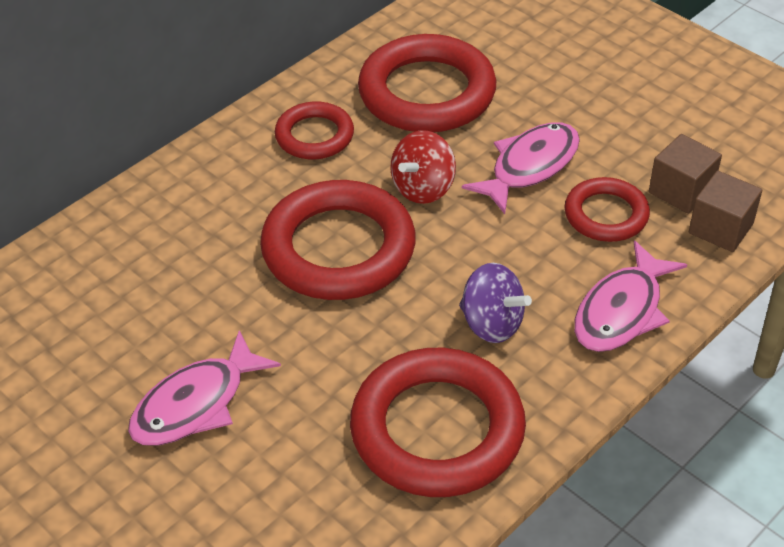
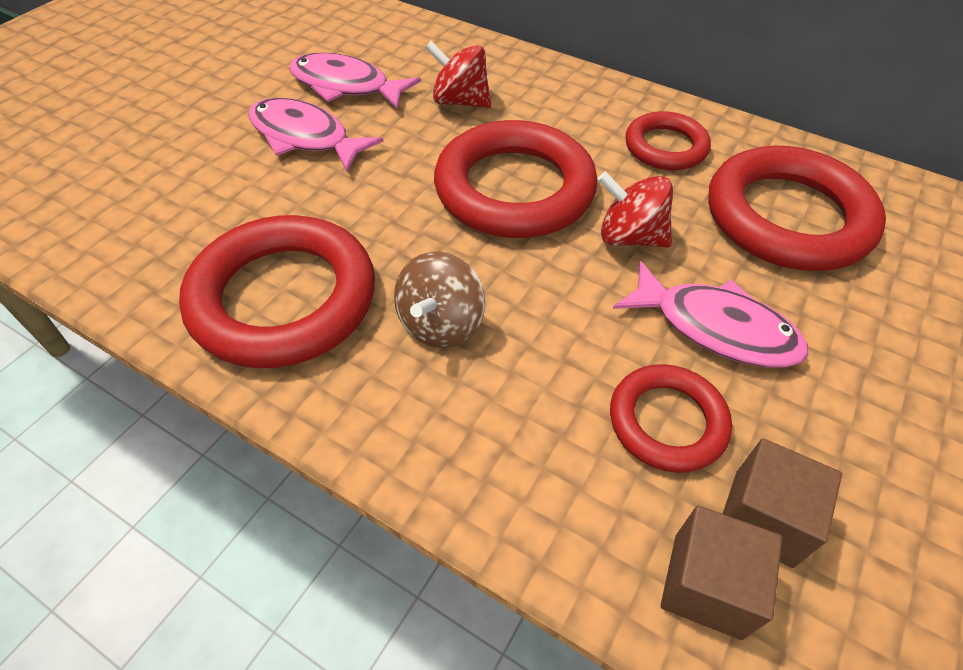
camera: 75 degrees right, 5 degrees up
(183, 266) = (460, 101): none -> red spinning top
(492, 324) = (440, 324): purple spinning top -> brown spinning top
(622, 311) = (494, 458): pink fish -> pink fish (346, 86)

